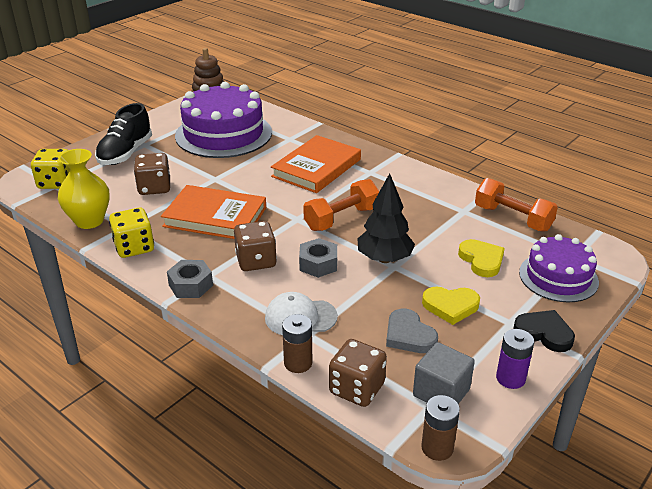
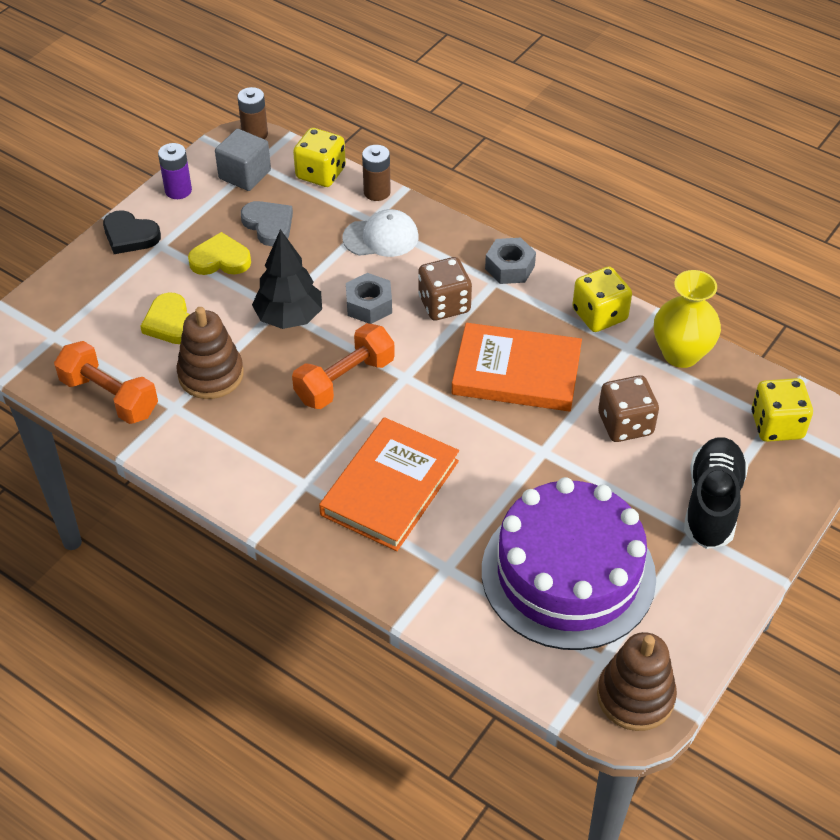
camera: 175 degrees right, 15 degrees up
(357, 389) = (320, 173): brown dice -> yellow dice
(441, 227) = (211, 374): none -> brown stacking toy
(558, 277) = (86, 304): purple cake -> none

